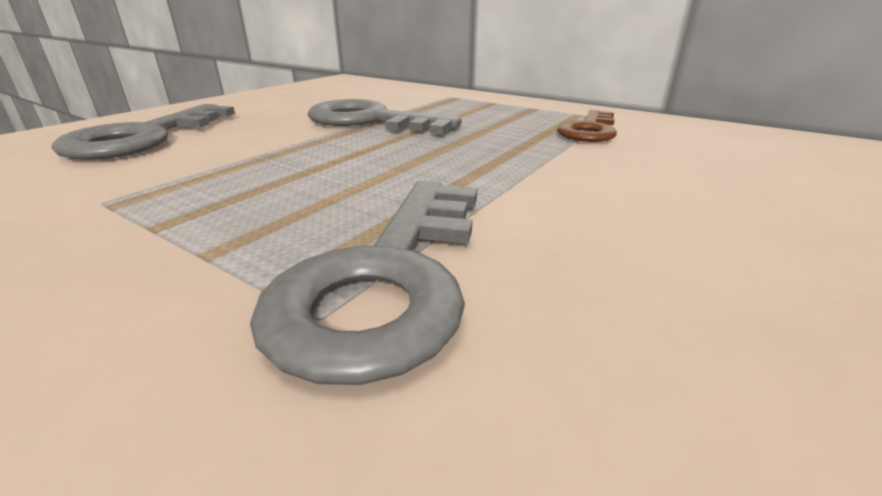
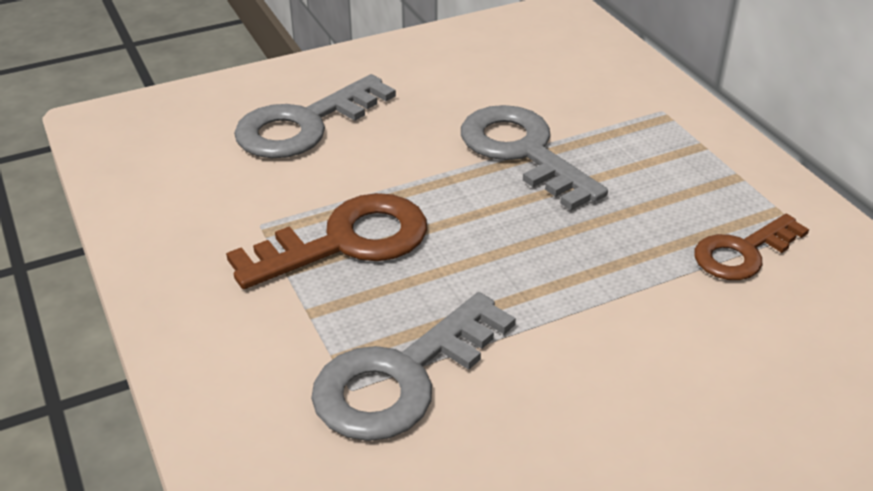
camera: 30 degrees right, 10 degrees up
(229, 191) = (346, 242): none -> brown key

